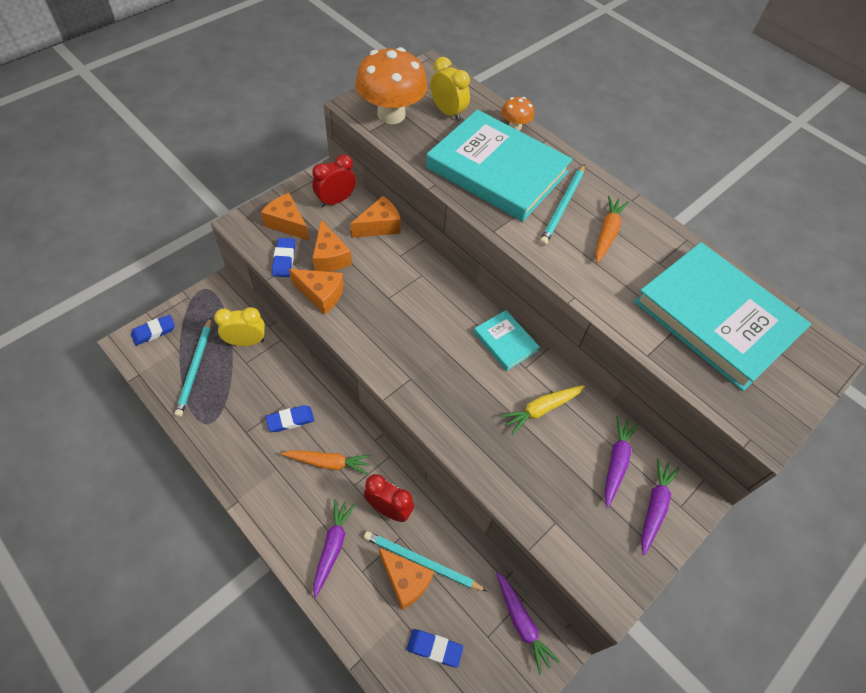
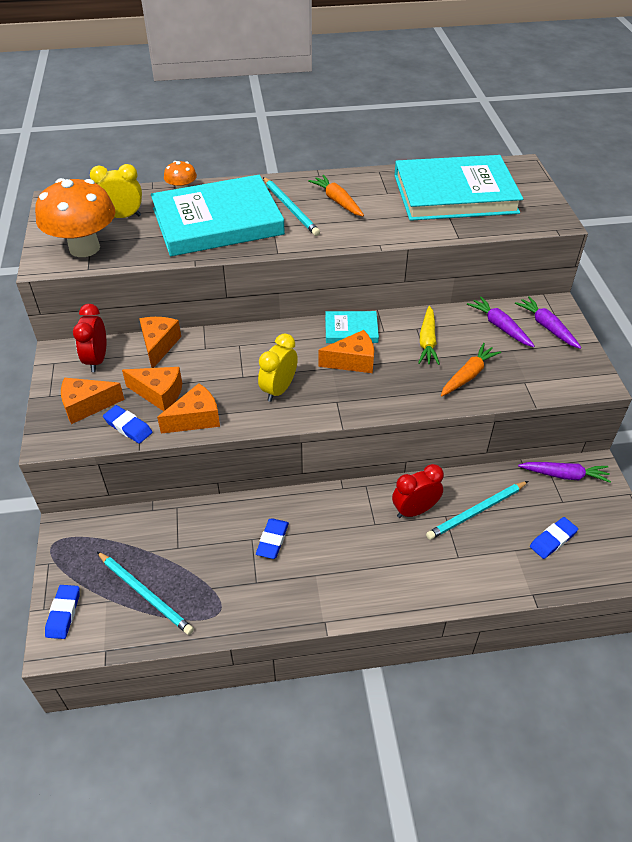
camera: 50 degrees left, 10 degrees down
(246, 341) = (153, 536): yellow clock -> yellow clock (279, 390)
(328, 463) = (339, 532): orange carrot -> orange carrot (468, 375)
(332, 546) = (422, 567): purple carrot -> none
(405, 580) = (485, 530): orange cheese -> orange cheese (352, 361)

